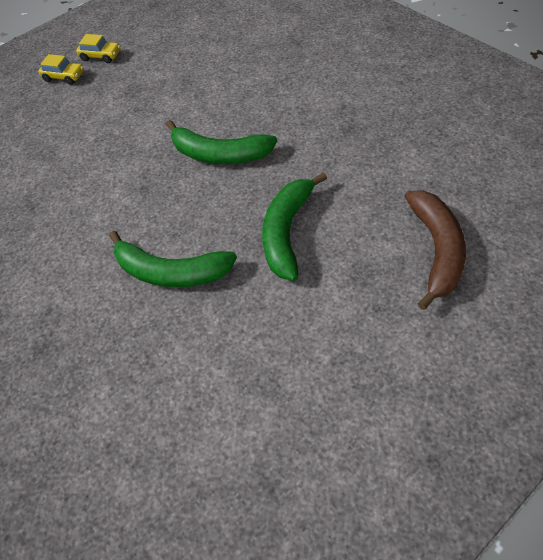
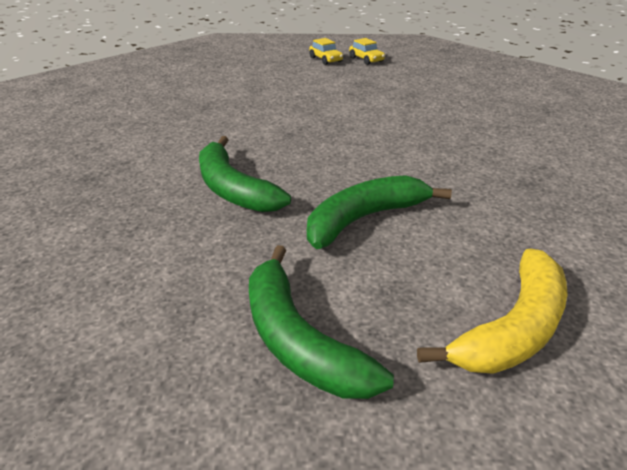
camera: 35 degrees right, 20 degrees down
(219, 154) = (377, 143): green banana -> green banana (298, 339)
(436, 250) = (513, 328): brown banana -> yellow banana

